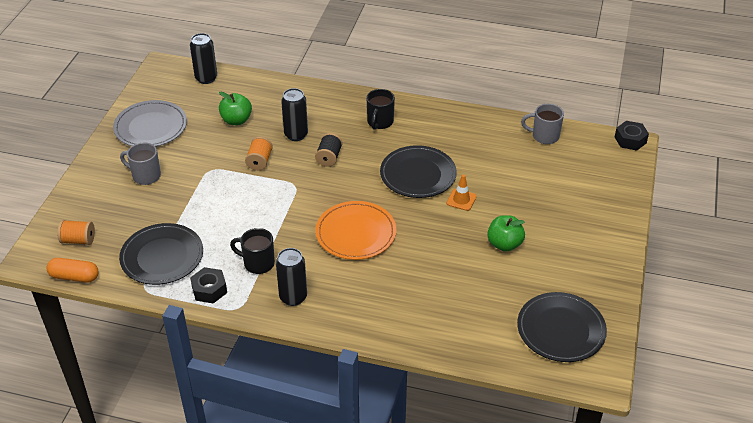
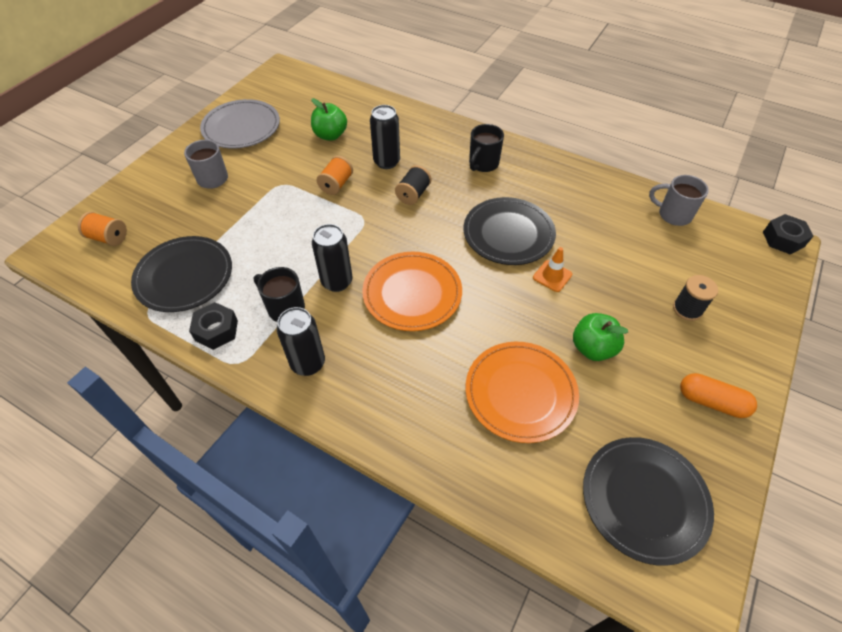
camera: 15 degrees right, 10 degrees up
(74, 277) = (82, 280): orange capsule -> orange capsule (711, 401)
(206, 78) = (318, 87): black can -> black can (337, 282)
(459, 284) = (520, 393): none -> orange plate
(567, 204) = (687, 309): none -> black spool

